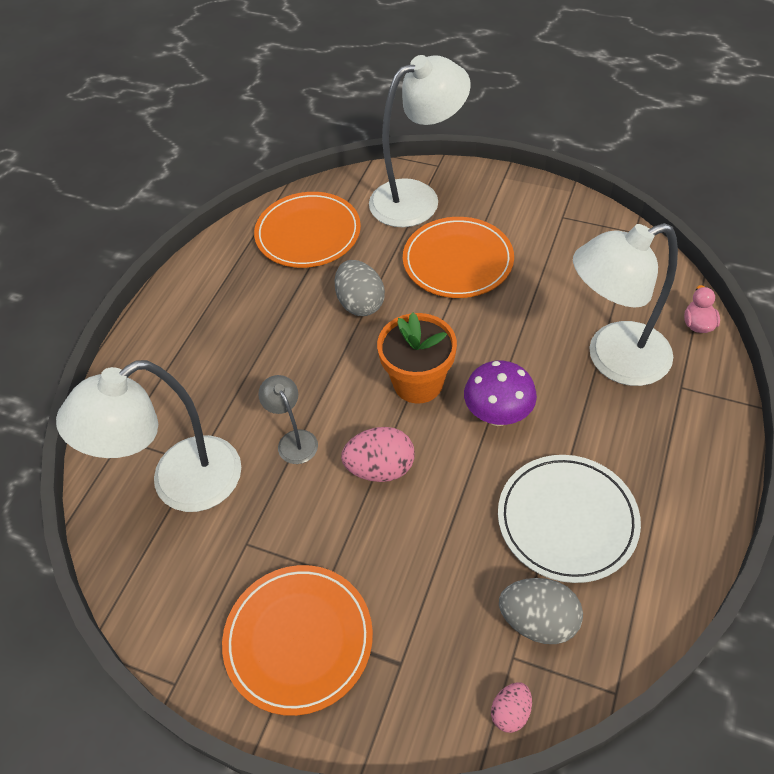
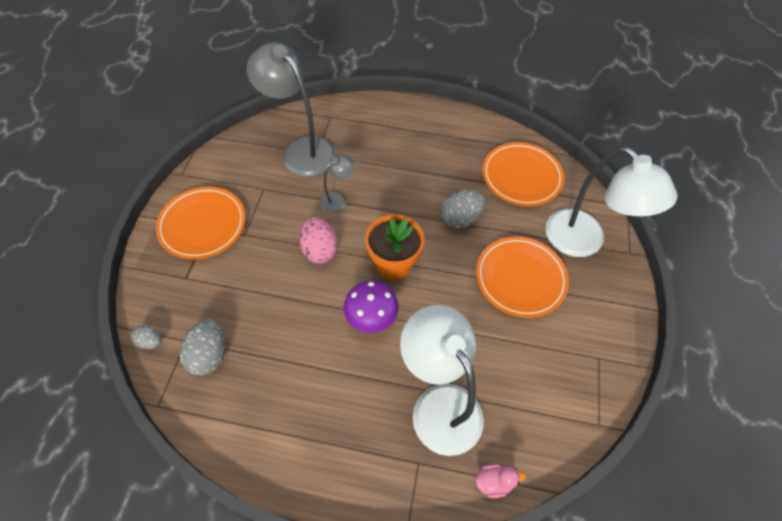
camera: 75 degrees right, 5 degrees up
(180, 484) = (301, 150): white lamp -> grey lamp
(510, 712) = (151, 341): pink egg -> grey egg
(567, 520) = (285, 371): white plate -> none

